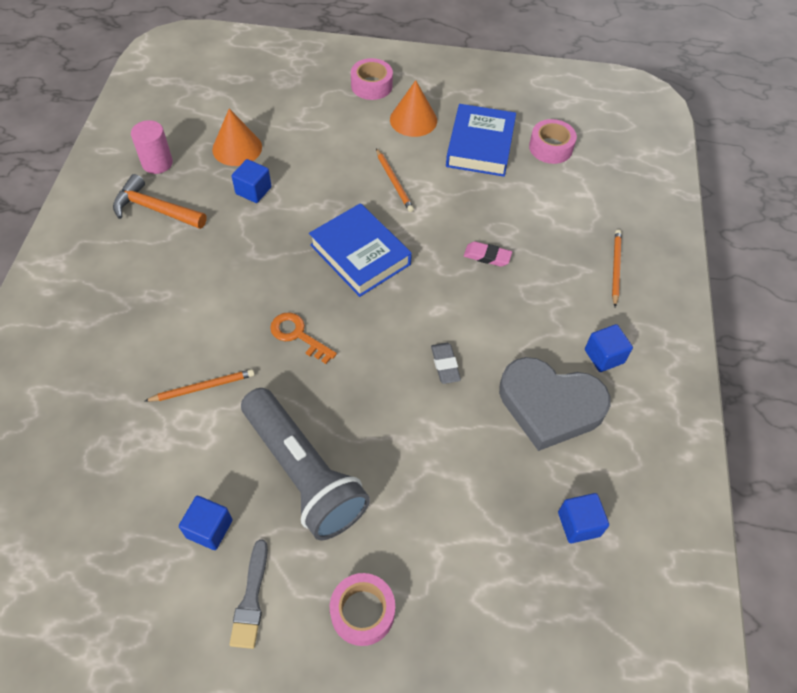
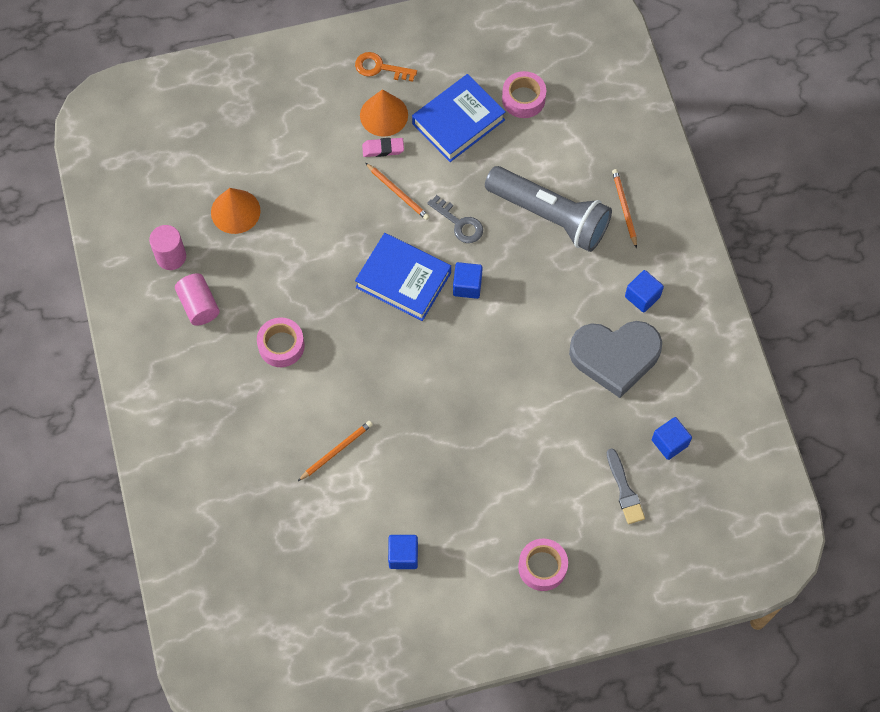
camera: 20 degrees left, 10 degrees up
(155, 209) = (199, 305): orange hammer -> pink cylinder
(251, 599) = (460, 590): grey brush -> grey brush (624, 490)
(253, 190) = (276, 251): blue cube -> blue cube (467, 286)
(298, 335) = (389, 376): orange key -> orange key (380, 68)
(303, 473) = (451, 487): grey flashlight -> grey flashlight (550, 216)
(371, 85) = (325, 88): pink tape -> pink tape (281, 345)
(440, 225) = (459, 223): none -> grey key
(445, 365) = (519, 355): grey eraser -> none
(480, 146) = (458, 121): blue book -> blue book turned 60 degrees clockwise
(487, 256) = (512, 239): pink eraser -> pink eraser (383, 149)

